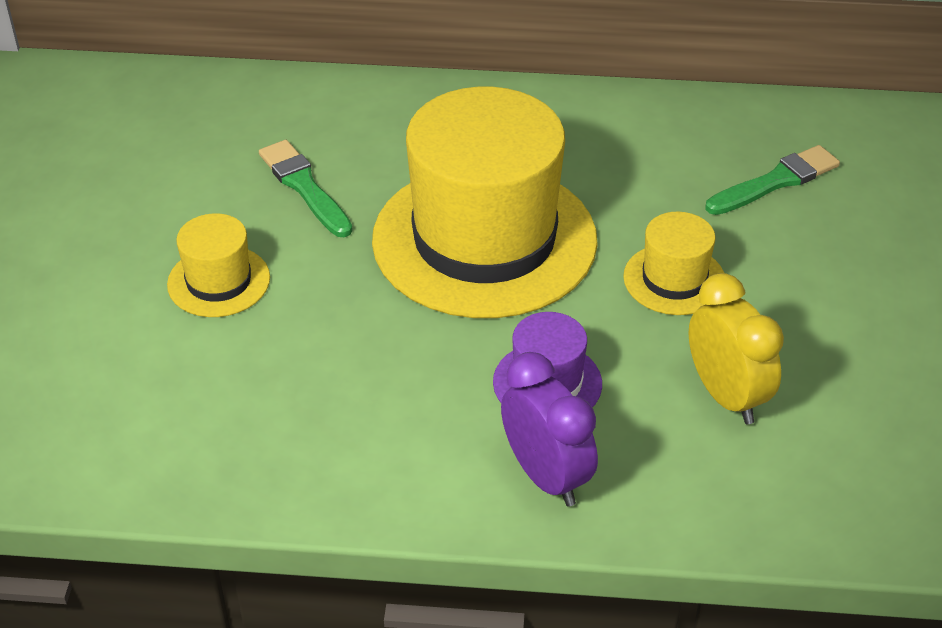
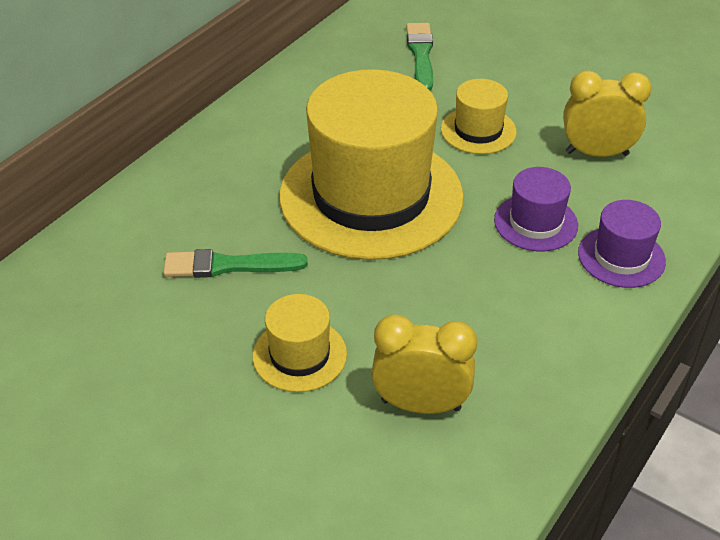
camera: 60 degrees left, 0 degrees up
(206, 389) = (421, 405): none -> yellow clock
(546, 476) = (621, 257): purple clock -> purple hat

